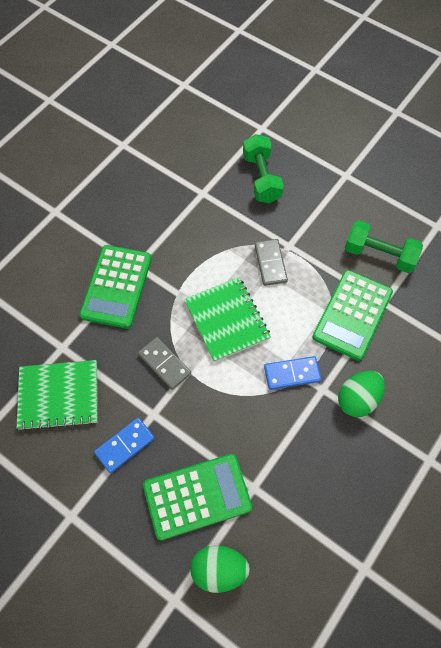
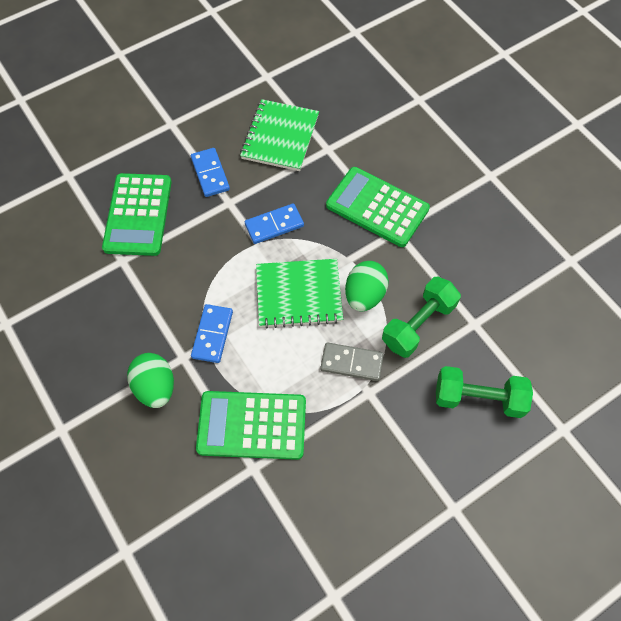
camera: 110 degrees right, 0 degrees up
(164, 364) = (274, 225): grey domino -> blue domino
(219, 570) = (71, 212): green egg -> green egg (364, 295)
(352, 315) = (252, 425): green calculator -> green calculator turned 45 degrees counterclockwise
(379, 255) = (318, 495): green dumbbell -> green dumbbell (418, 324)

